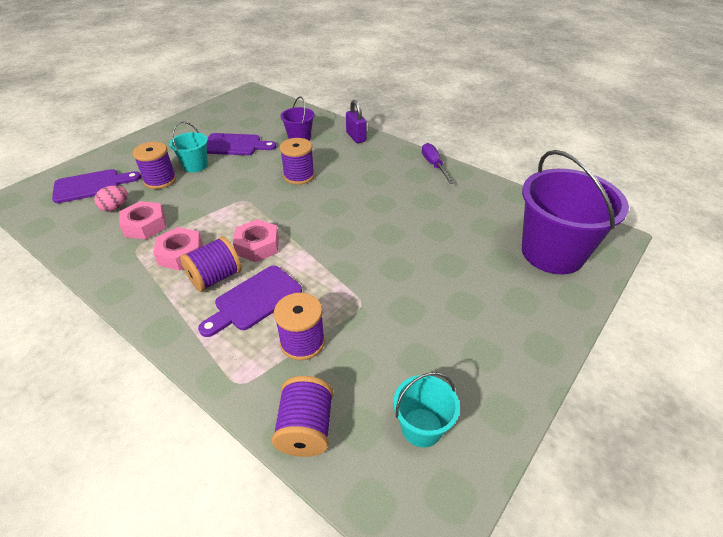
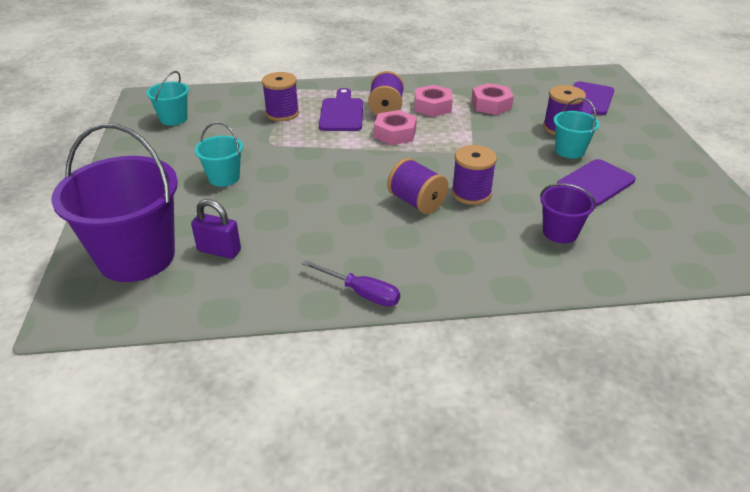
camera: 135 degrees right, 5 degrees down
(115, 207) = (536, 101): pink egg -> none
(306, 428) = (235, 94): purple spool -> purple spool (416, 202)
(356, 137) = (510, 276): purple padlock -> purple padlock (219, 250)
(439, 287) = (224, 178): none -> turquoise bucket

